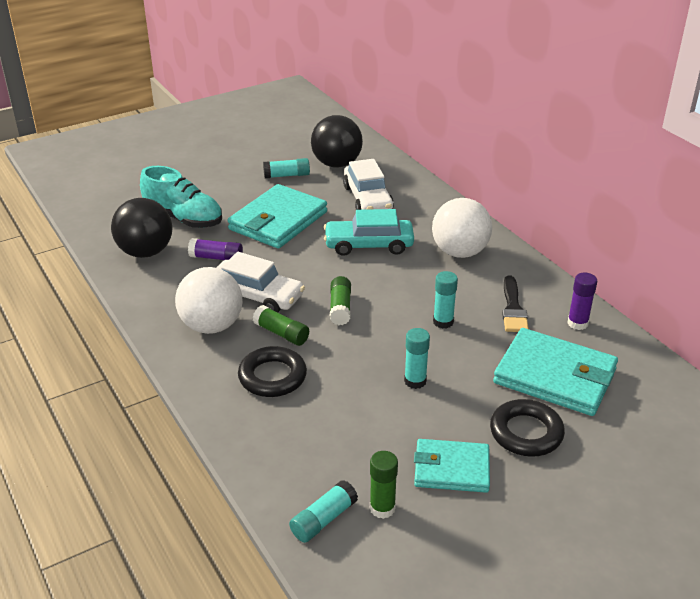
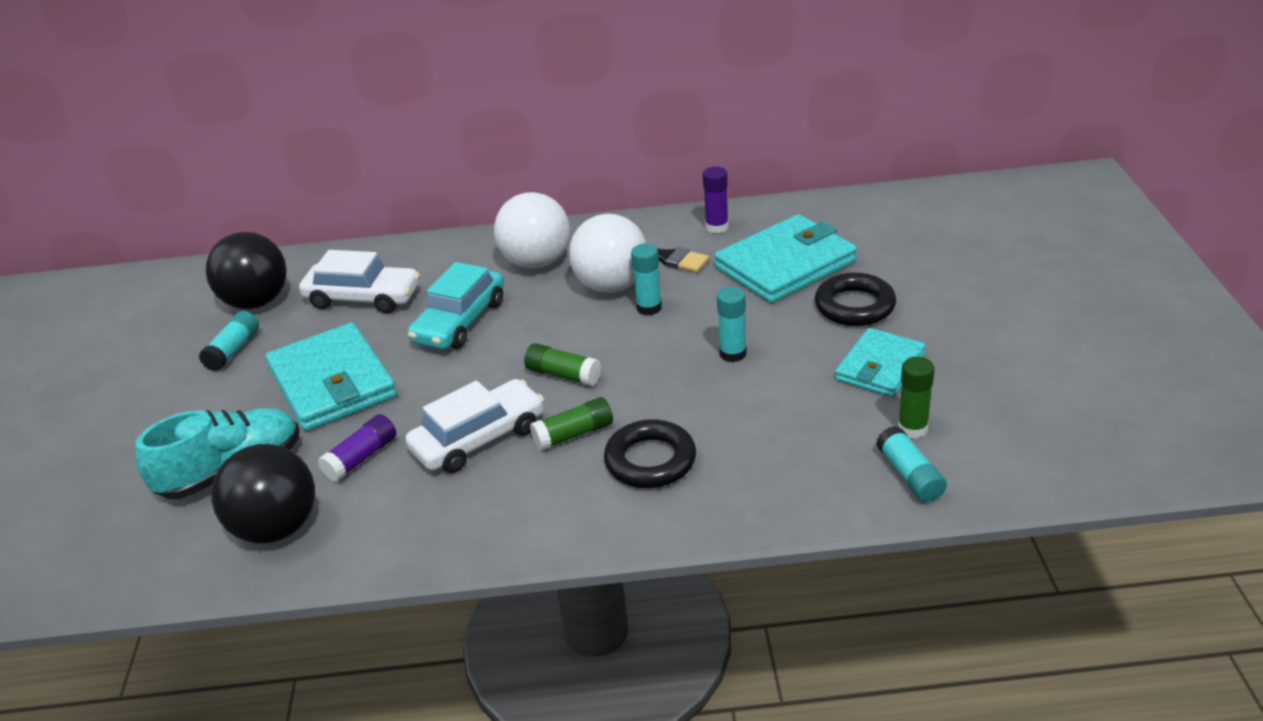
camera: 60 degrees left, 0 degrees up
(212, 326) = (509, 493): white ball -> white ball (611, 286)

